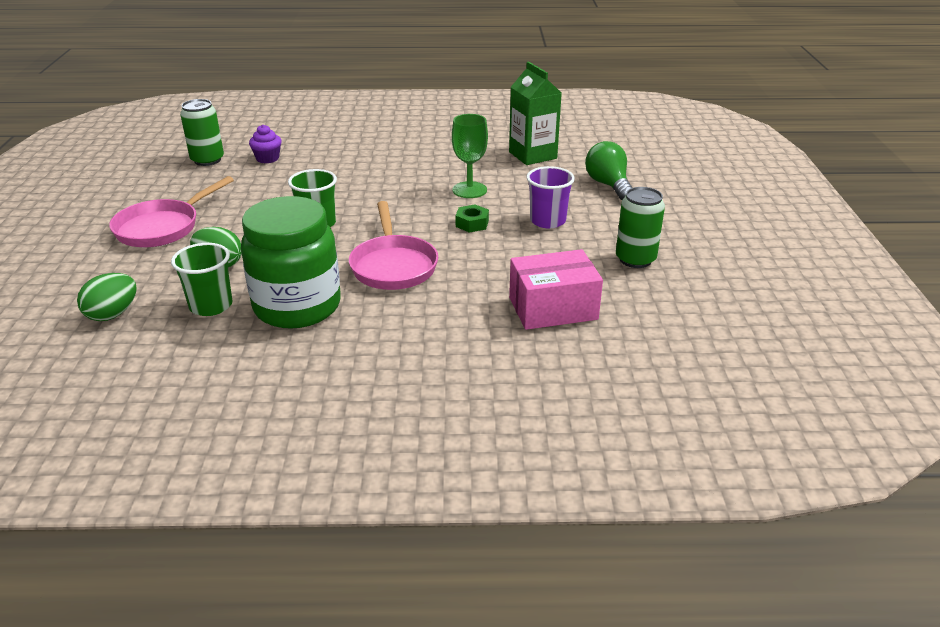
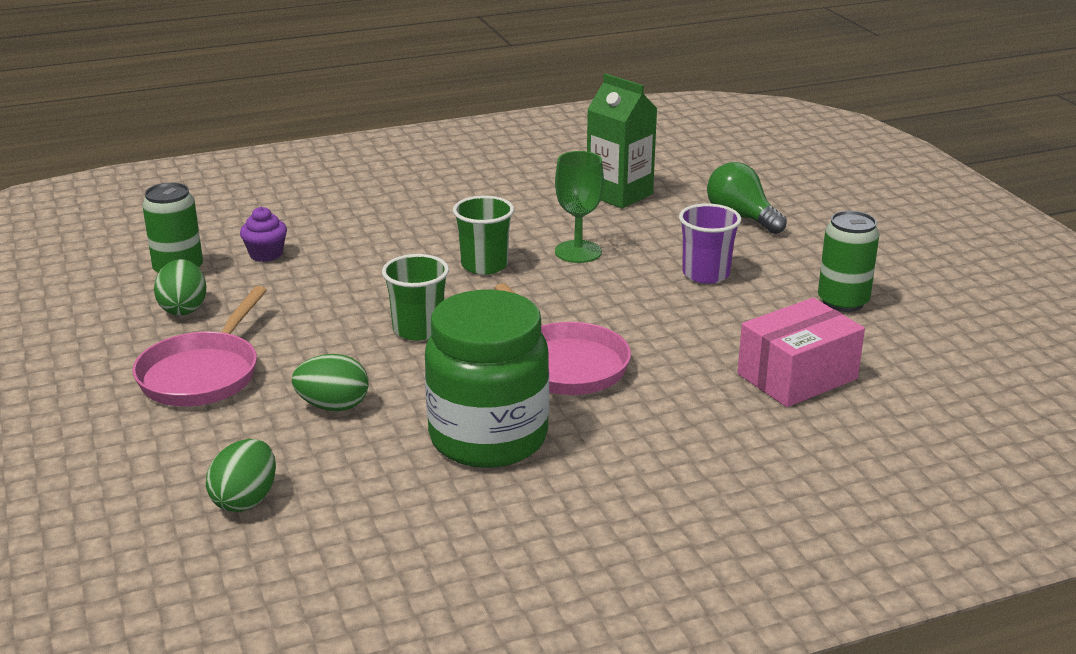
camera: 20 degrees left, 5 degrees down
(189, 184) = (183, 308): none -> green egg
(211, 306) = (372, 460): green cup -> green cup (484, 265)
(472, 223) = (617, 294): green nut -> none

